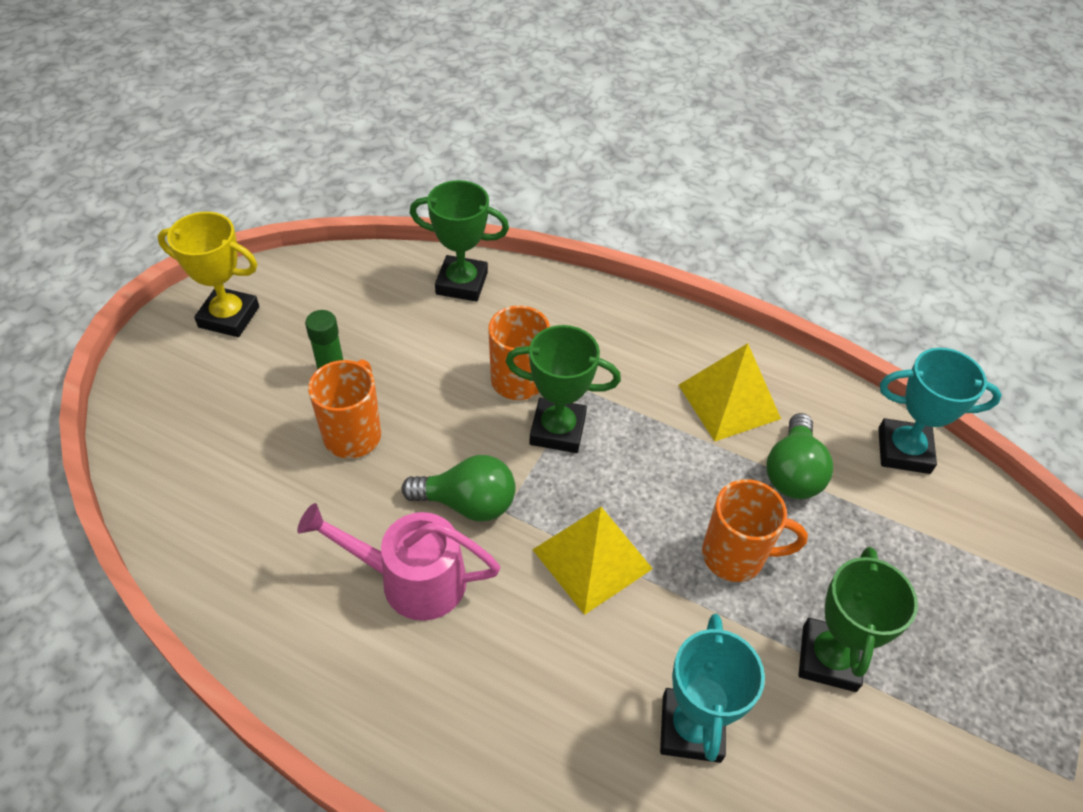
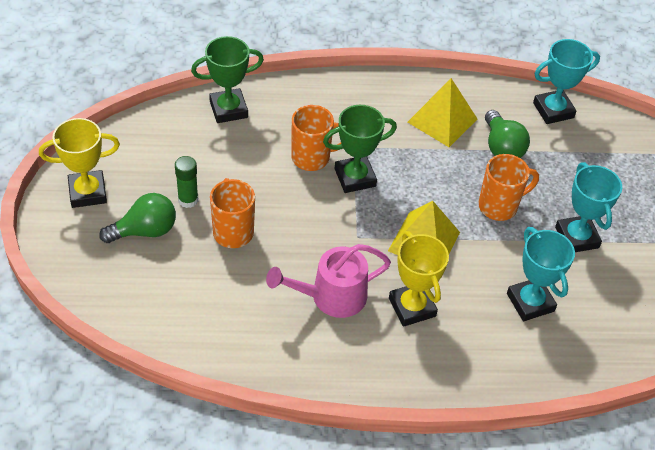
camera: 30 degrees left, 0 degrees up
(468, 503) = (332, 241): green light bulb -> green light bulb (145, 231)
(510, 648) = (412, 307): none -> yellow trophy
(829, 658) = (576, 237): green trophy -> turquoise trophy

